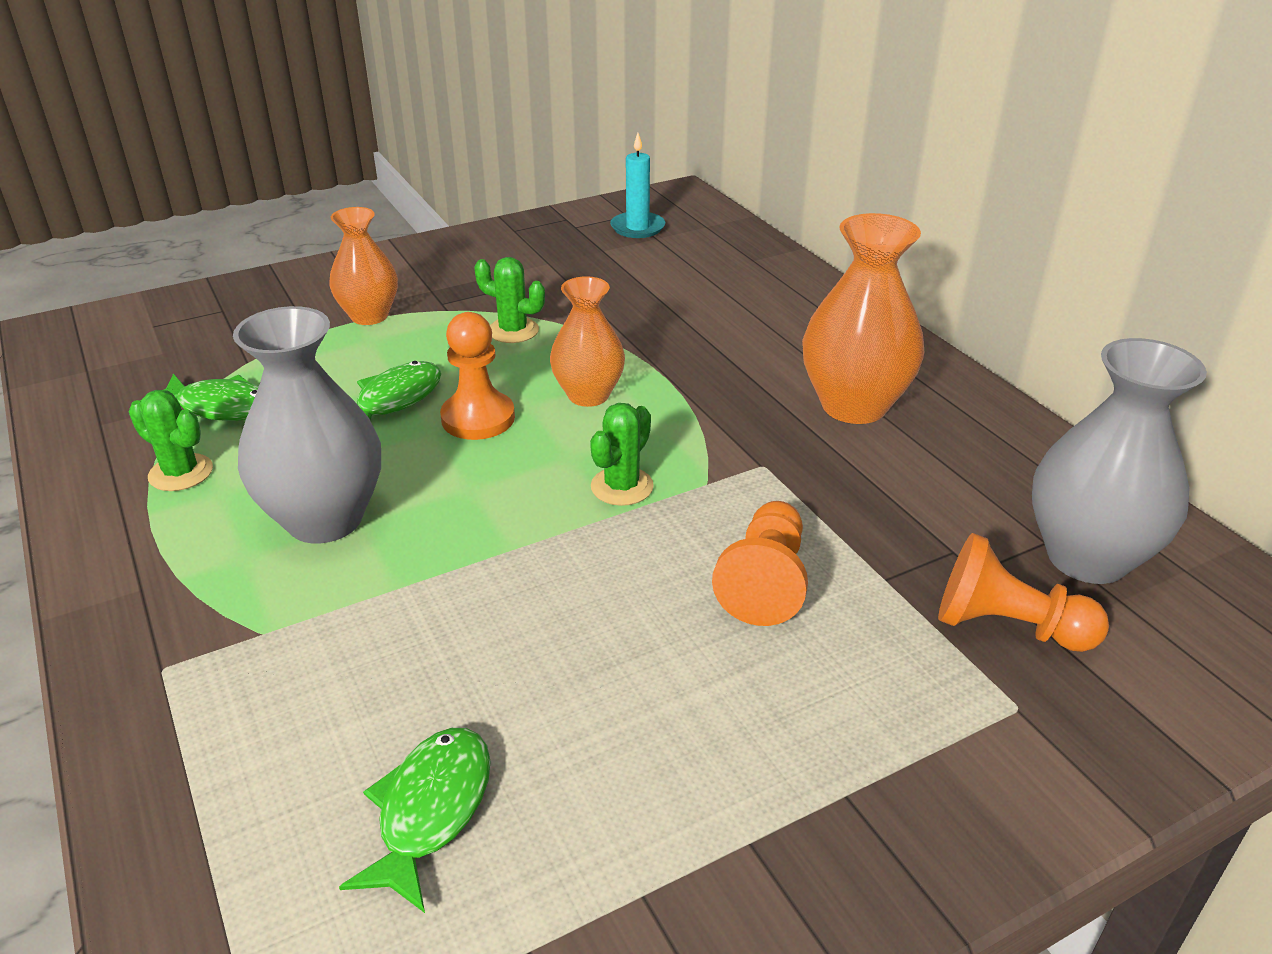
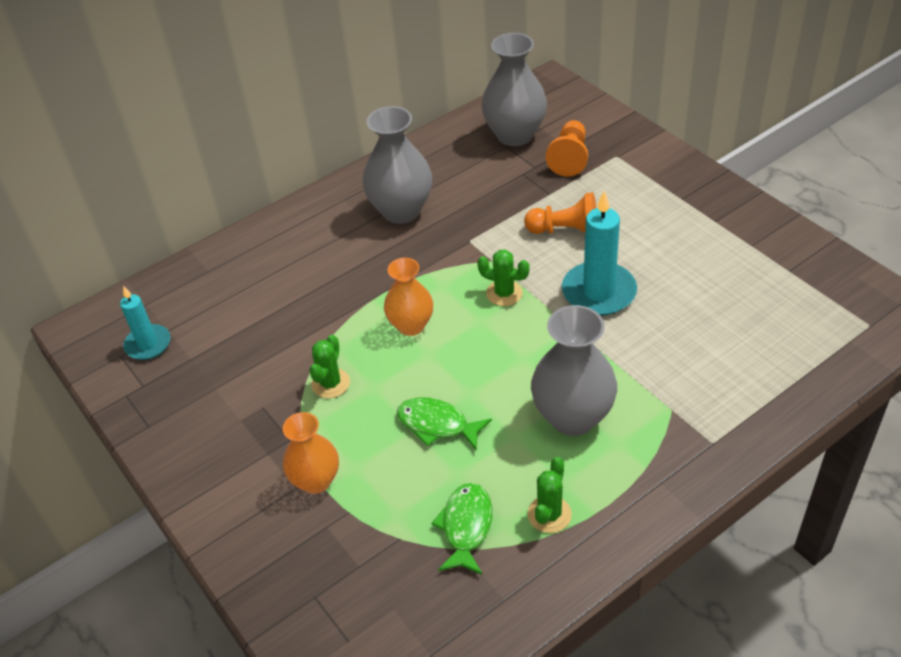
camera: 95 degrees left, 10 degrees up
(430, 811) = (745, 313): green fish -> none
(478, 418) = (449, 373): orange pawn -> none
(582, 596) = (599, 292): none -> turquoise candle
(854, 405) = (401, 211): orange vase -> grey vase

